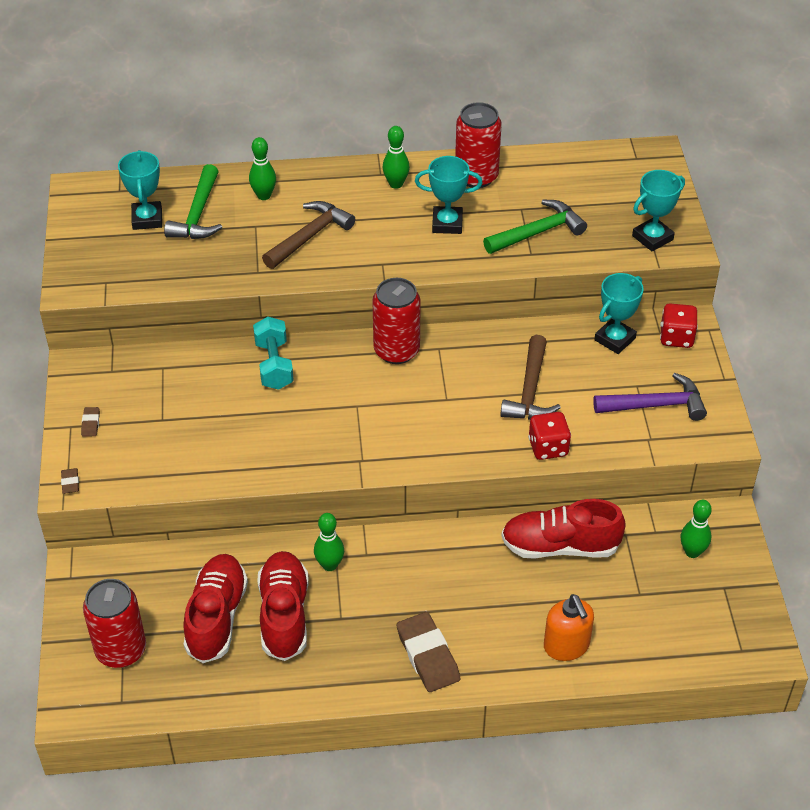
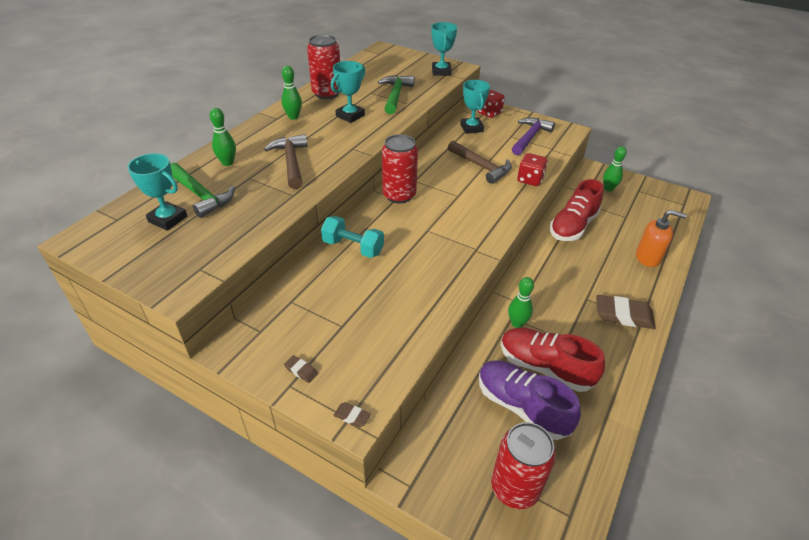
camera: 55 degrees left, 5 degrees down
(216, 617) = (522, 407): red shoe -> purple shoe

